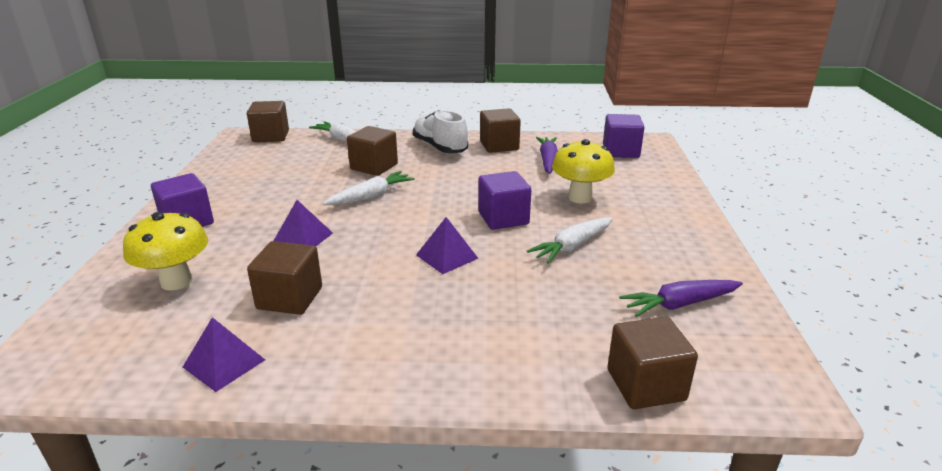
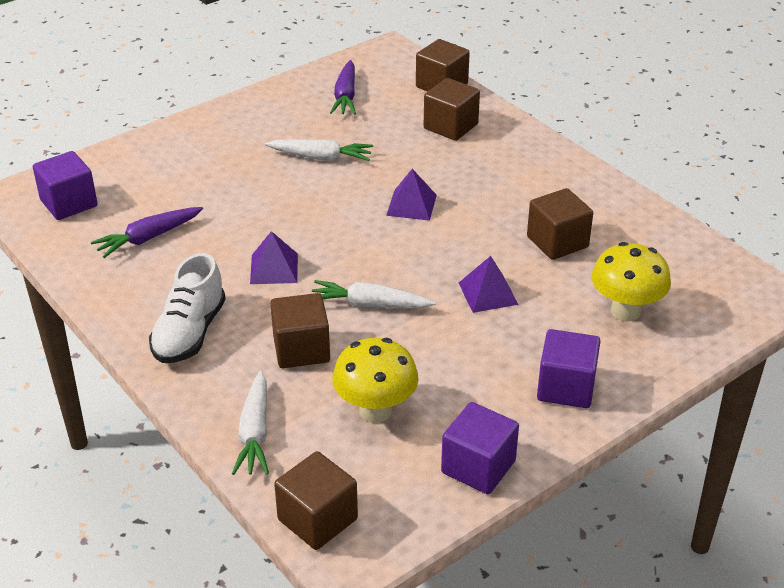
camera: 130 degrees left, 10 degrees up
(224, 363) = (639, 222): purple pyramid -> purple pyramid (274, 268)
(499, 145) = (136, 291): brown cube -> brown cube (450, 126)
(503, 218) = (314, 208): purple cube -> purple cube (478, 467)
(580, 197) = (223, 186): yellow mushroom -> yellow mushroom (375, 410)
(679, 304) = (345, 96): purple carrot -> purple carrot turned 60 degrees clockwise

